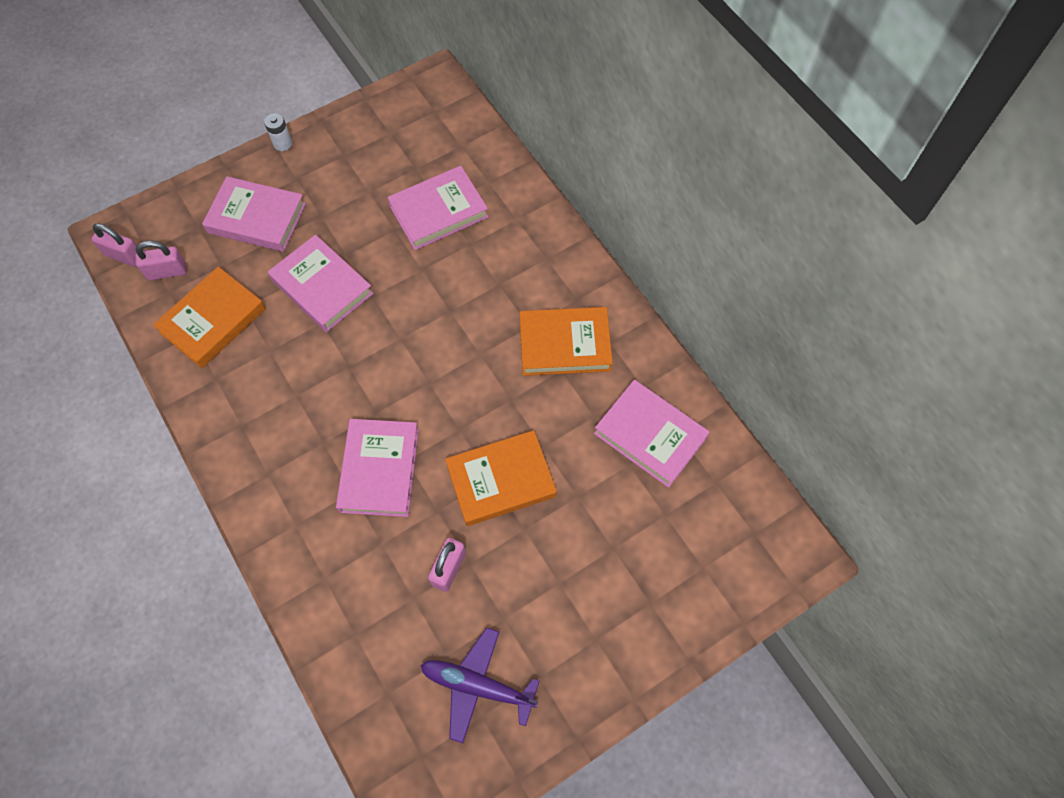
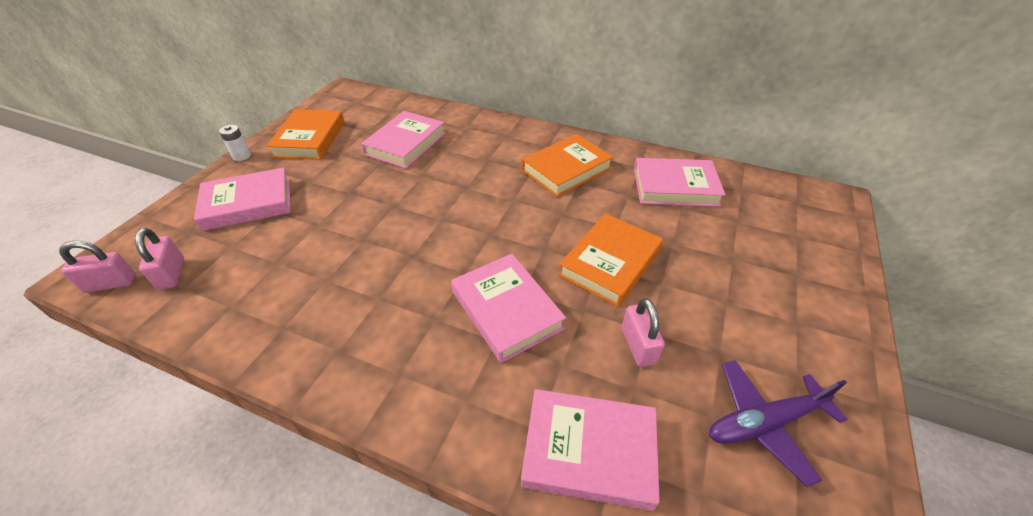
camera: 35 degrees left, 20 degrees down
(167, 271) = (172, 274): pink padlock -> pink padlock turned 60 degrees counterclockwise
(213, 320) = (249, 286): orange book -> orange book (309, 139)
(322, 287) = (345, 219): pink book -> pink book (589, 451)

